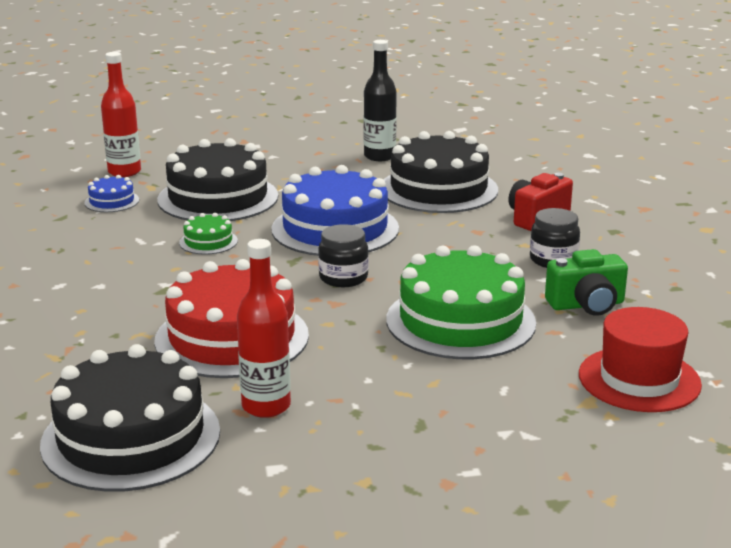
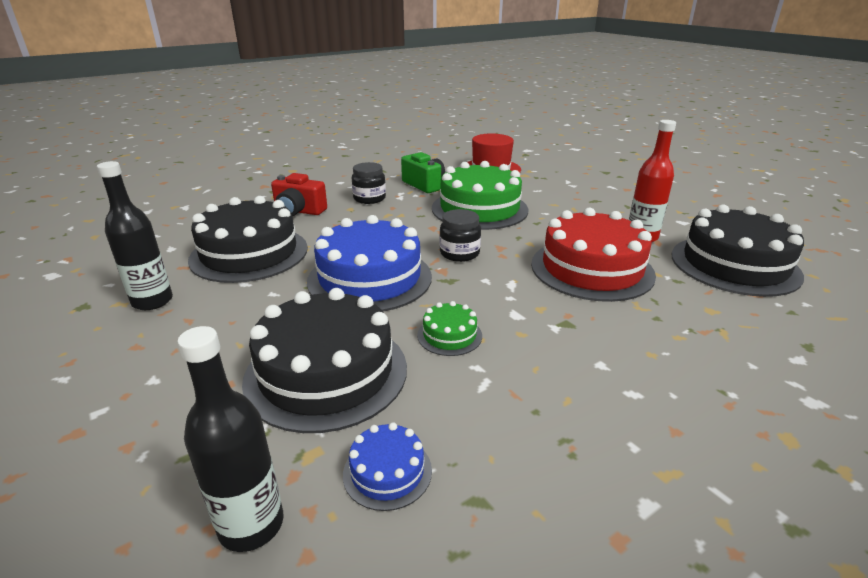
camera: 115 degrees left, 5 degrees up
(124, 172) = (251, 525): red bottle -> black bottle

